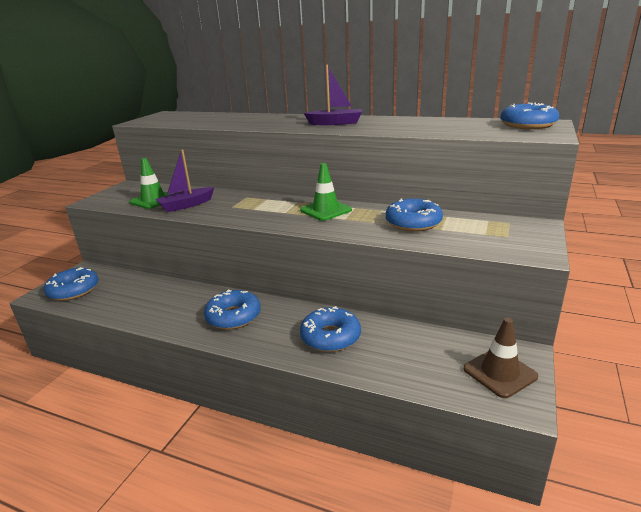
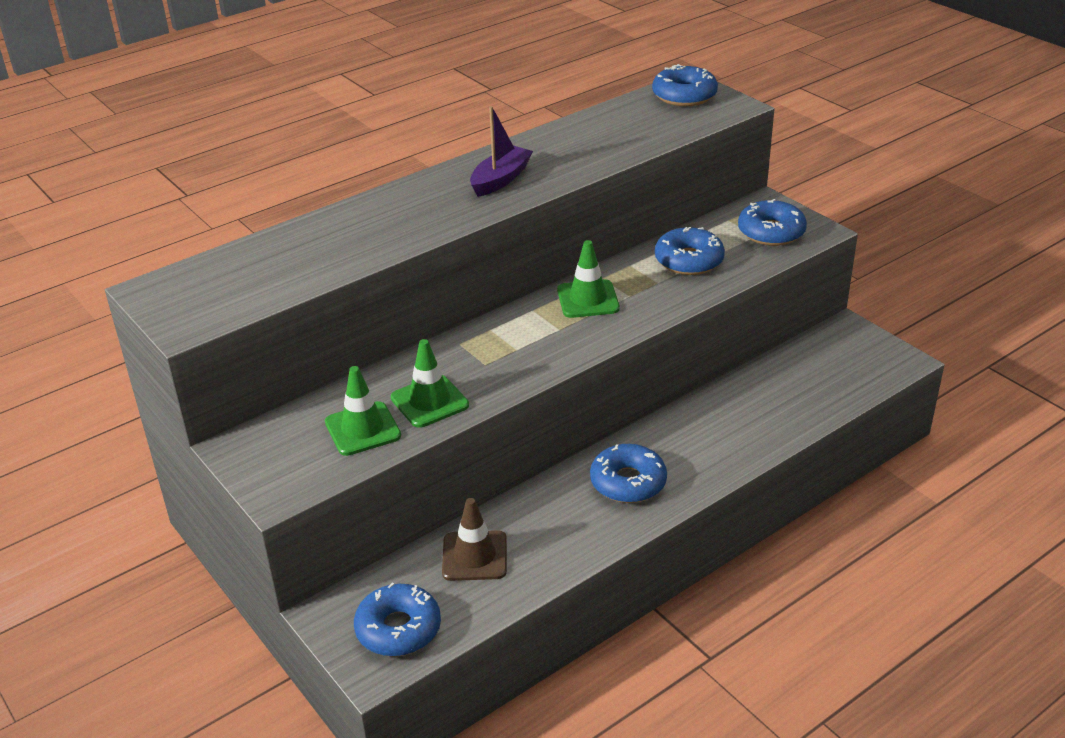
camera: 60 degrees left, 10 degrees up
(186, 205) = (429, 401): purple boat -> green traffic cone
(330, 337) = (731, 424): blue donut -> blue donut (771, 232)
(499, 372) = (861, 351): brown traffic cone -> brown traffic cone (474, 556)

